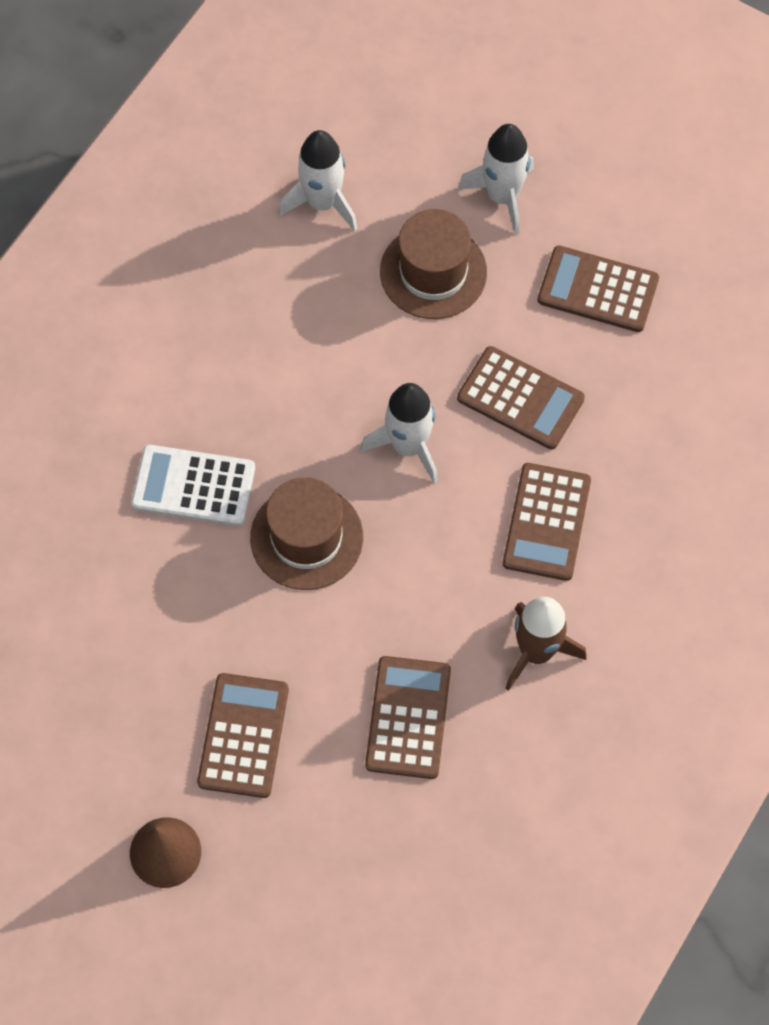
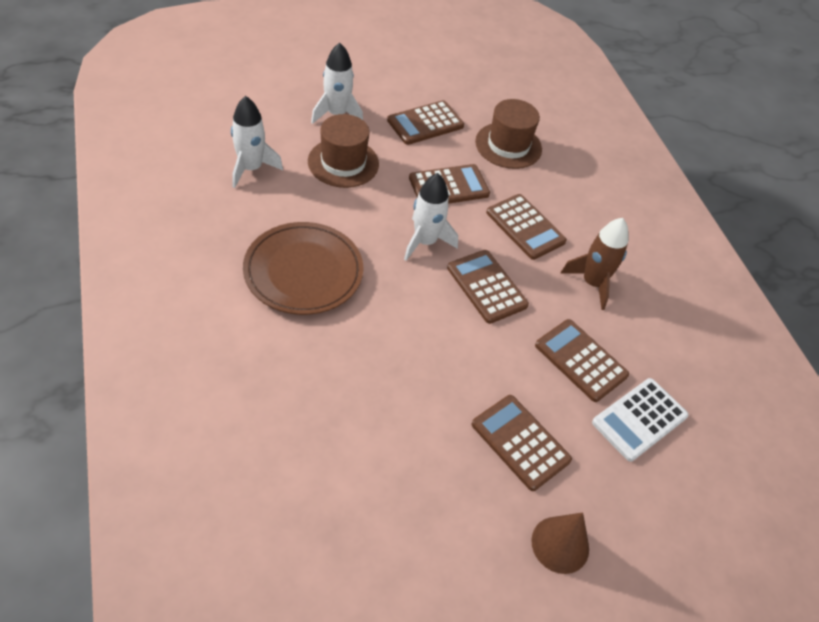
camera: 55 degrees left, 15 degrees down
(193, 486) = (341, 342): white calculator -> white calculator (639, 419)
(242, 377) = (303, 272): none -> brown plate
(306, 537) = (429, 319): brown hat -> brown hat (508, 145)
(411, 554) = (486, 287): none -> brown calculator

